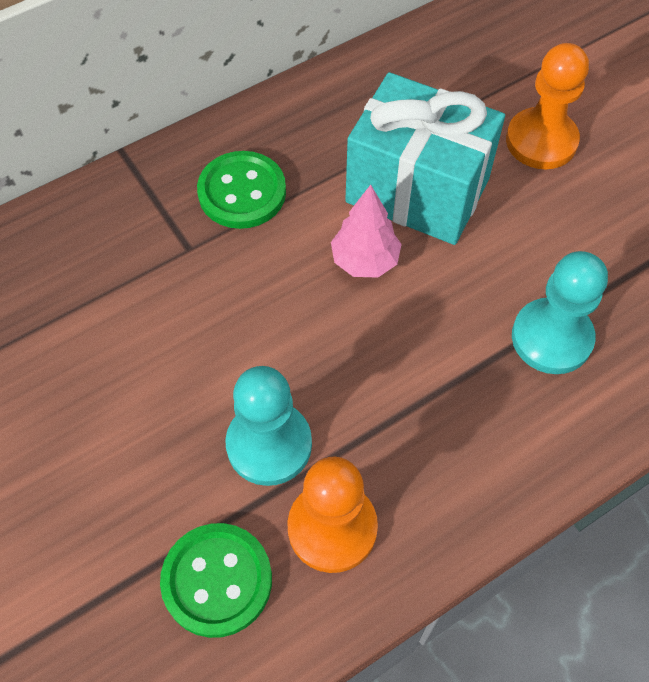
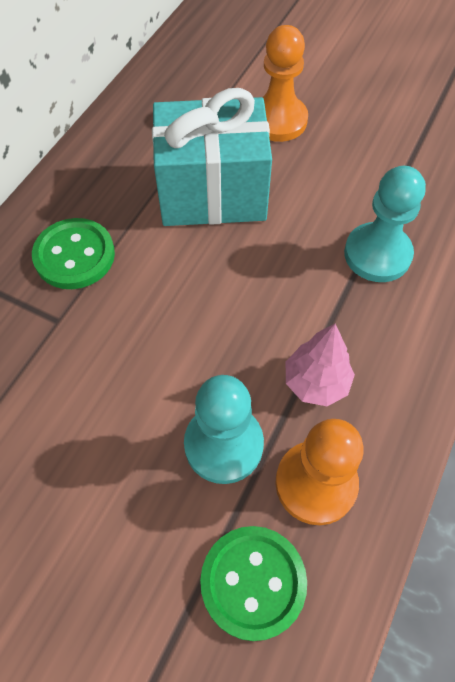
camera: 30 degrees left, 0 degrees up
(365, 260) = (206, 263): pink tree -> pink tree (316, 382)

